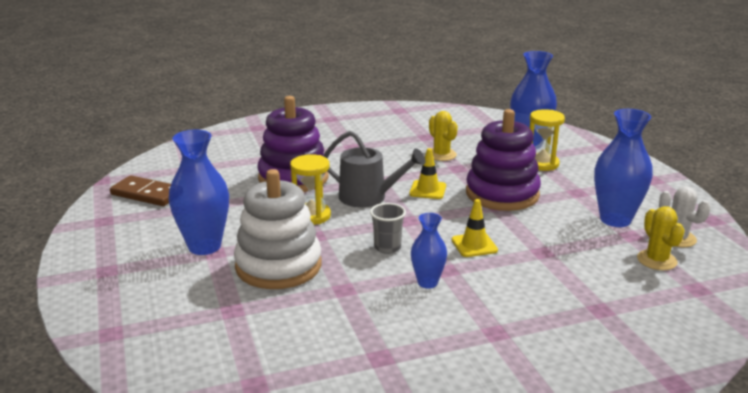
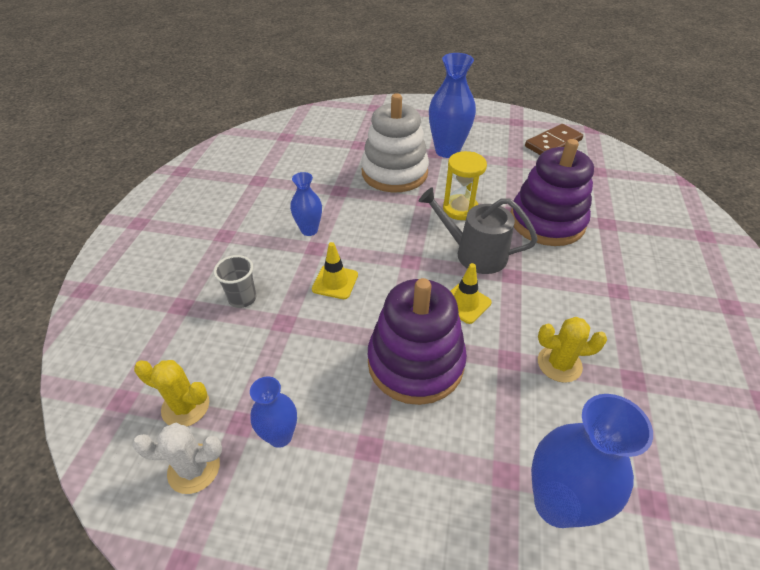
camera: 120 degrees right, 20 degrees up
(368, 197) = (475, 254): grey watering can -> grey watering can turned 60 degrees clockwise
(387, 247) = (375, 230): grey cup -> grey cup (242, 298)
(542, 164) = (476, 469): yellow hourglass -> none
(615, 219) = (280, 436): blue vase -> blue vase, size x0.58

